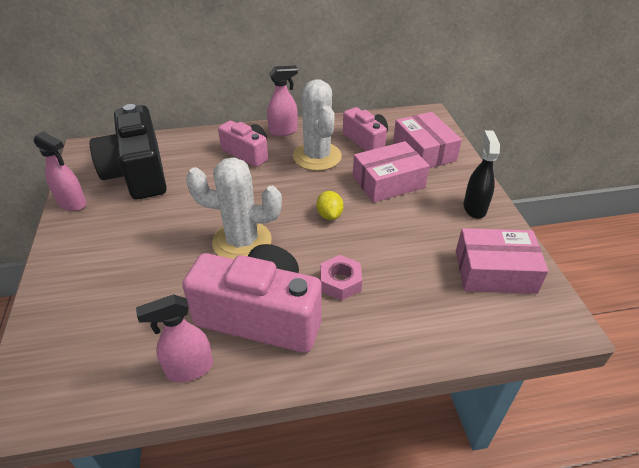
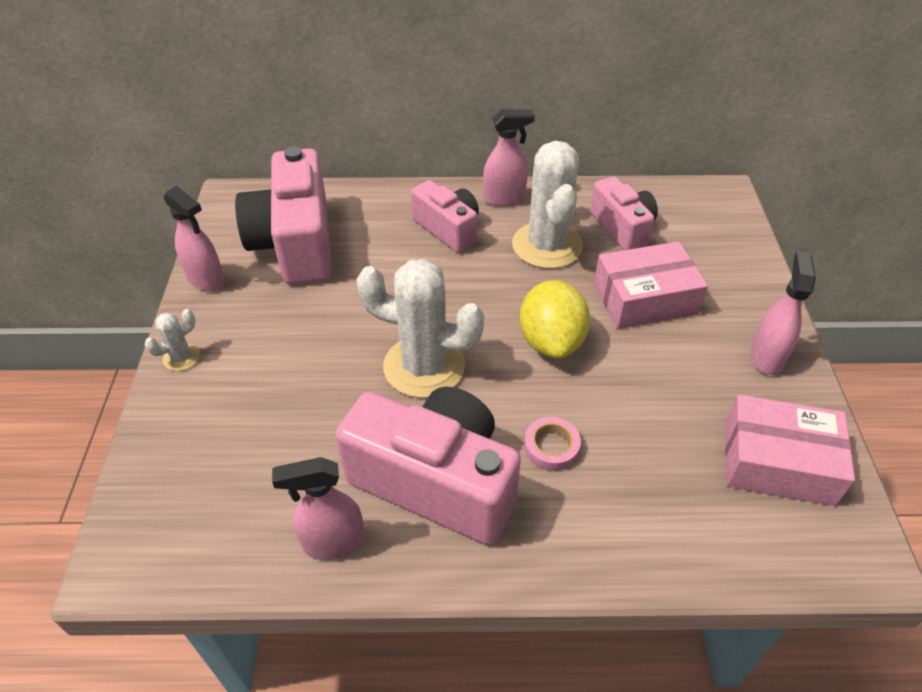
camera: 10 degrees right, 5 degrees up
(58, 257) = (181, 357): none -> white cactus
(138, 173) = (296, 243): black camera -> pink camera
(329, 215) = (551, 341): yellow lemon -> yellow lemon, size x1.79
(340, 282) = (551, 447): pink nut -> pink tape
(424, 151) = (707, 254): pink box -> none
(474, 208) = (766, 357): black spray bottle -> pink spray bottle

